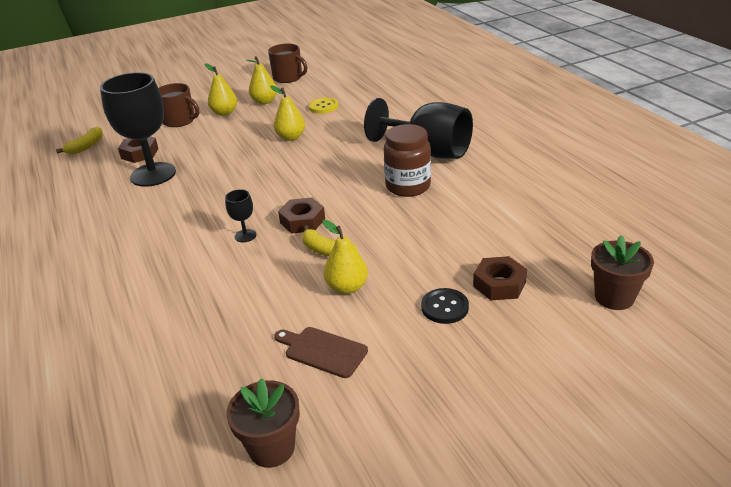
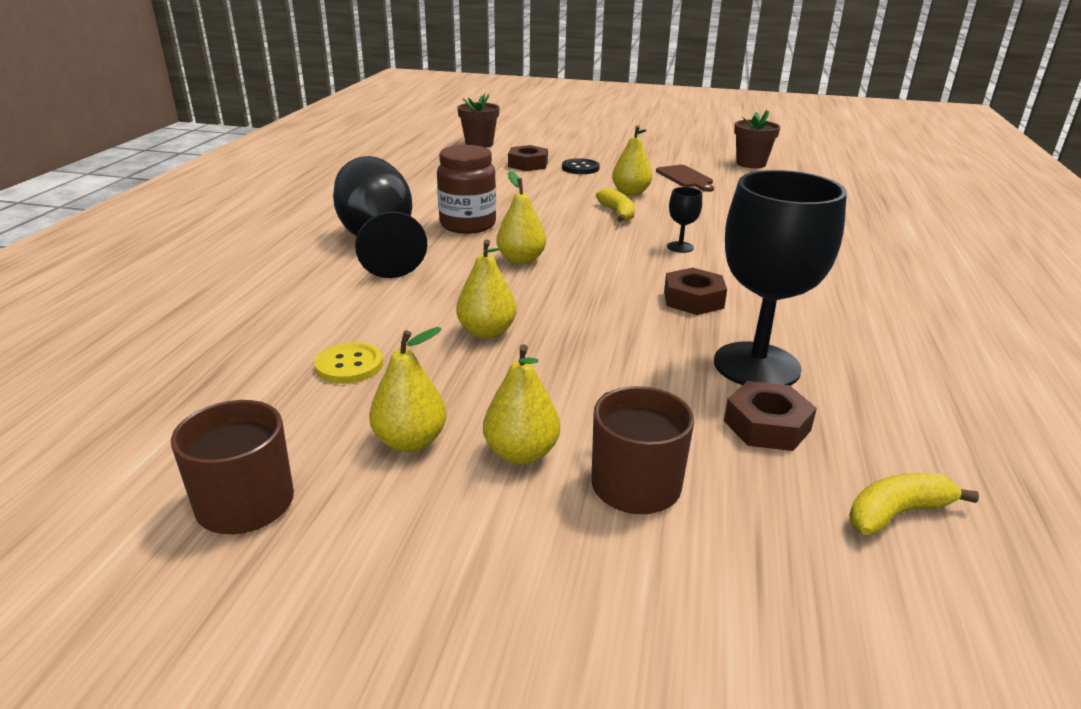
camera: 145 degrees left, 5 degrees down
(302, 221) = (609, 238): brown nut -> brown nut (693, 299)
(332, 177) = (521, 260): none -> yellow pear

